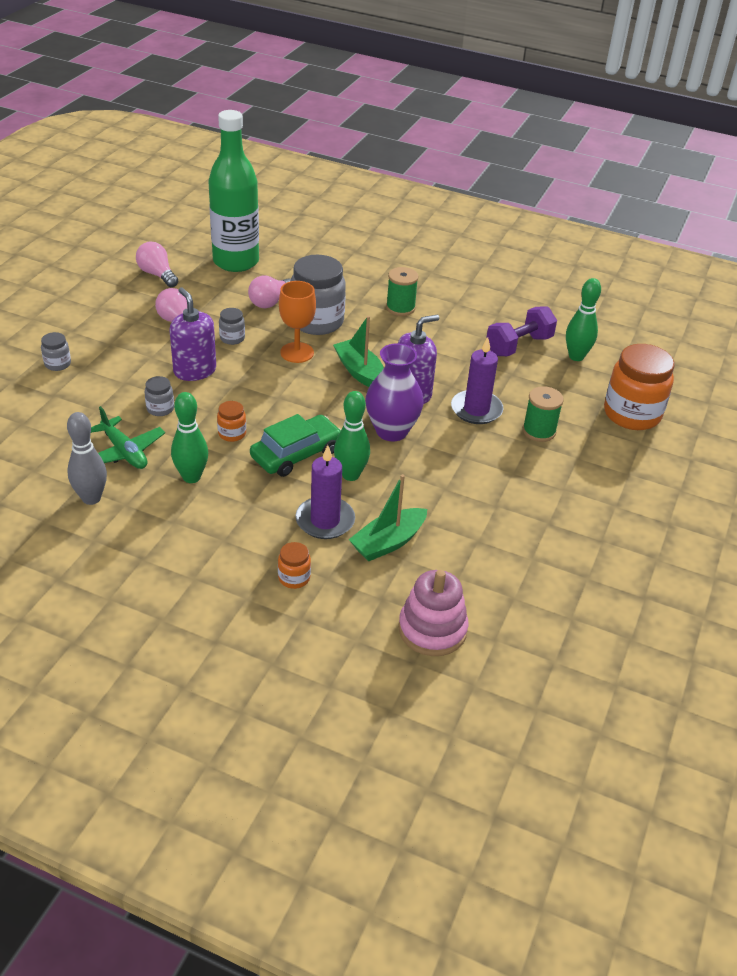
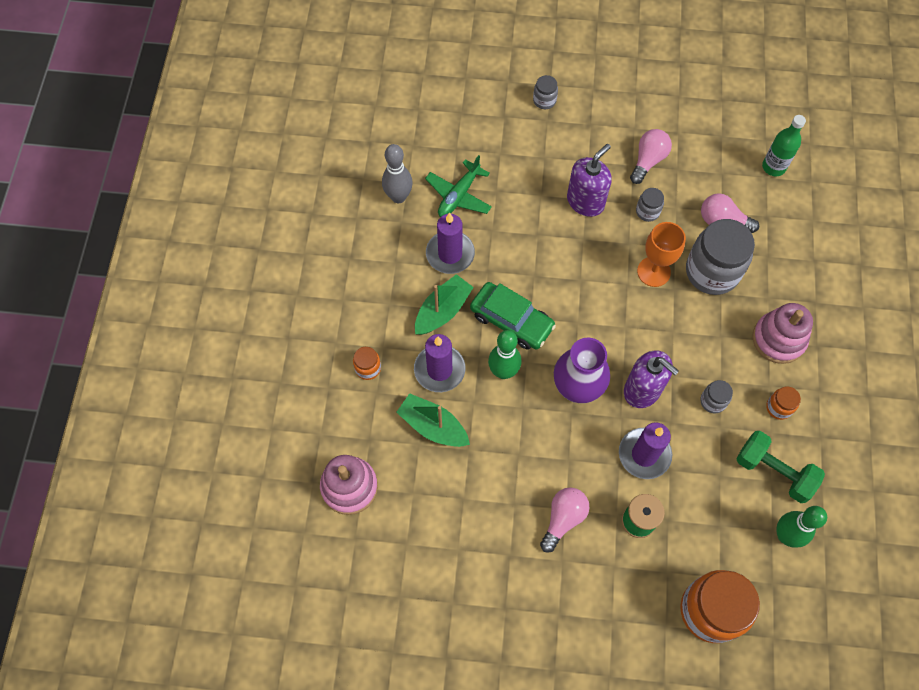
camera: 75 degrees right, 25 degrees up
(157, 274) = (713, 113): pink light bulb -> pink light bulb (563, 519)
(160, 409) = (522, 197): grey jar -> grey jar (713, 401)
(191, 477) = (450, 254): green bowling pin -> purple candle
(232, 434) = (515, 262): orange jar -> orange jar (778, 407)
(236, 262) = (773, 167): green bottle -> green bottle, size x0.50
(360, 372) = (651, 334): green boat -> green boat (443, 311)
(400, 308) = (778, 339): green spool -> pink stacking toy
(518, 345) = (774, 471): purple dumbbell -> green dumbbell

